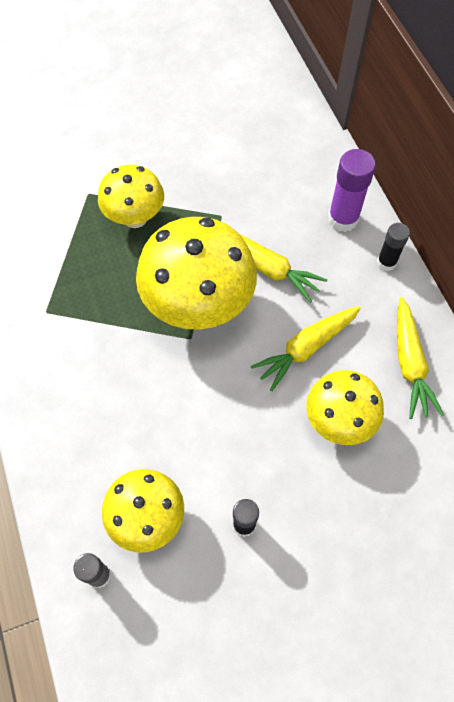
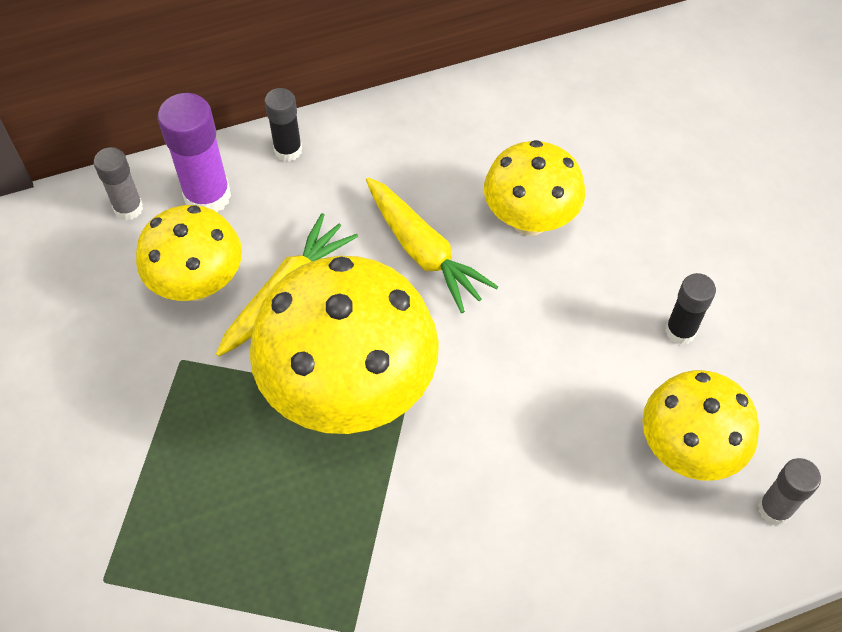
camera: 90 degrees left, 5 degrees down
(135, 218) = (169, 494): yellow mushroom -> yellow mushroom (198, 284)
(330, 178) = (128, 208): none -> grey glue stick
(409, 363) = (445, 138): yellow carrot -> none

